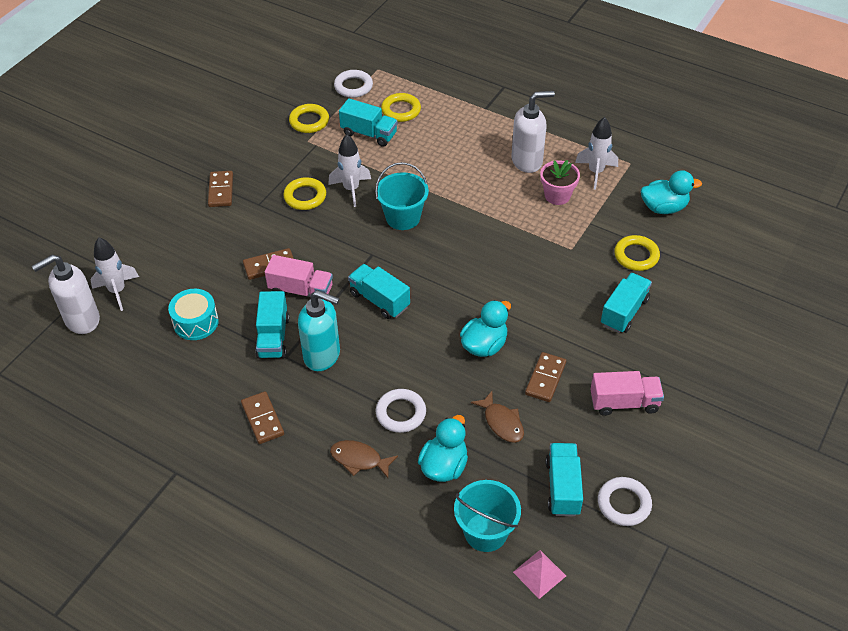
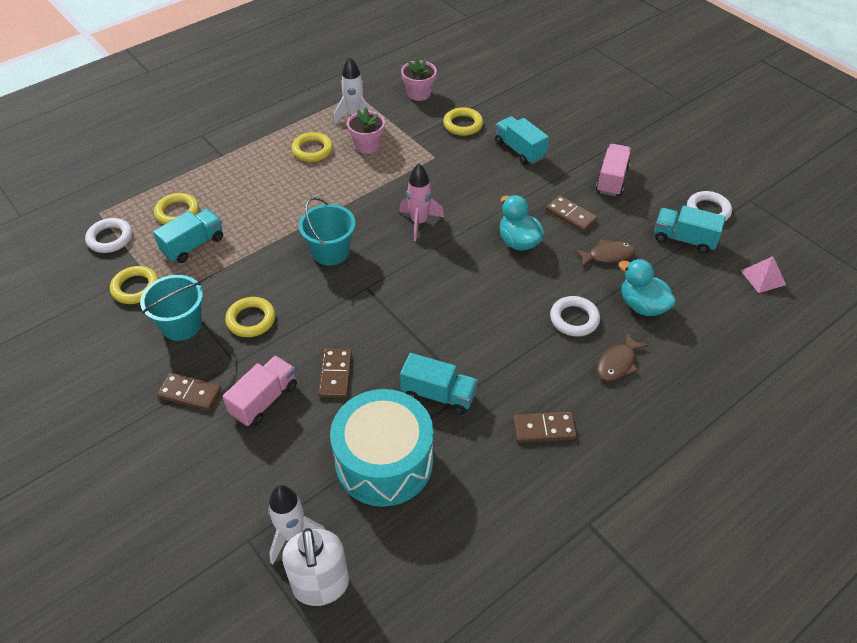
camera: 70 degrees left, 0 degrees up
(196, 322) = (384, 461): turquoise drum -> turquoise drum, size x1.82
(301, 290) = (385, 356): pink truck -> pink truck (264, 400)
(322, 356) = (481, 359): turquoise soap dispenser -> none
(351, 189) = (265, 280): white rocket -> none
(379, 300) = (430, 298): turquoise truck -> none
(471, 265) = (419, 222): none -> pink rocket
(485, 532) = (717, 298): turquoise bucket -> turquoise bucket (181, 325)
(527, 161) = (312, 150): white soap dispenser -> yellow ring
(664, 207) = (419, 93): turquoise duck -> pink flower pot

